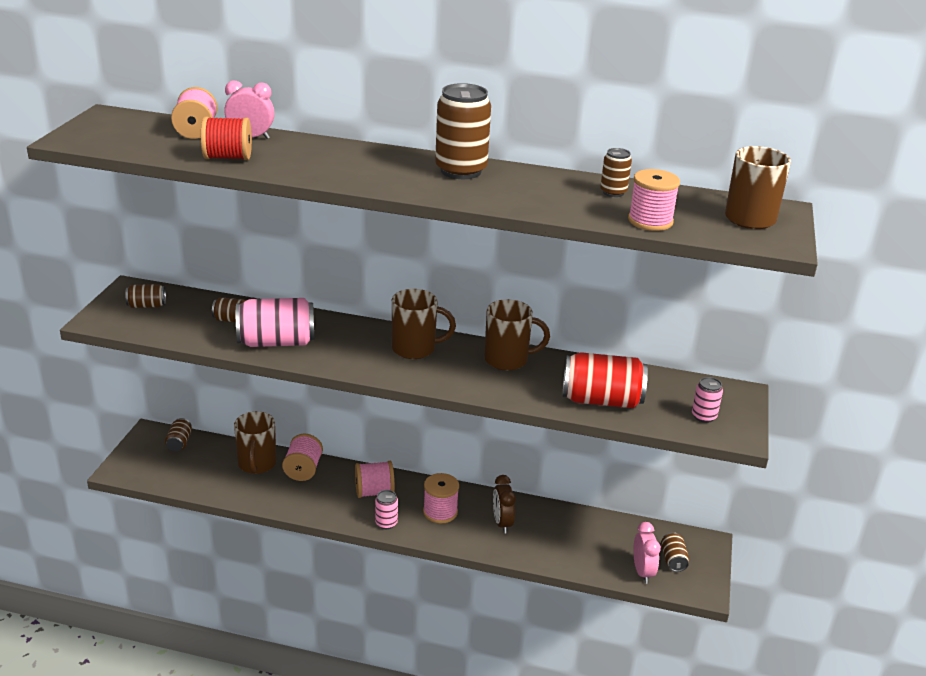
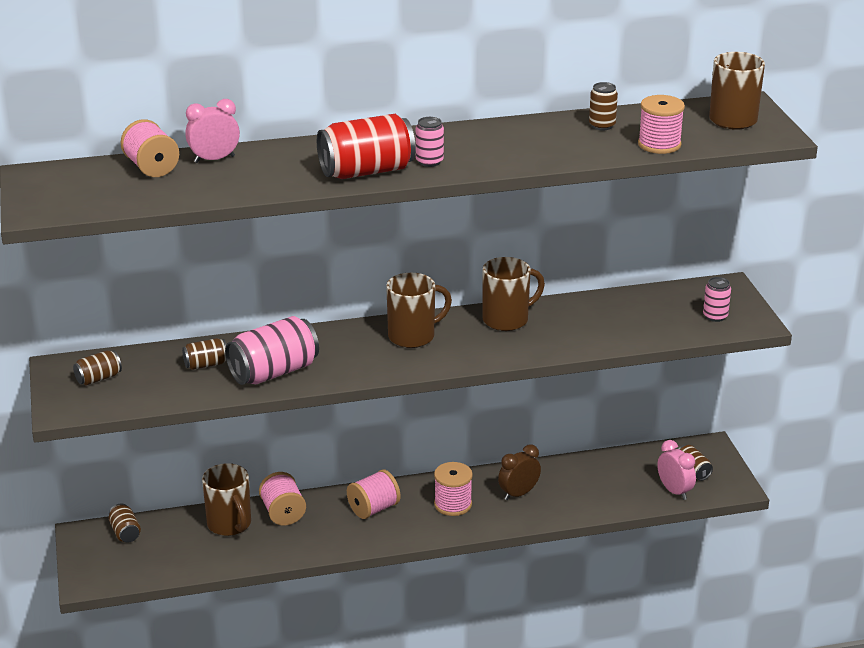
camera: 25 degrees left, 0 degrees up
(228, 158) = (222, 187): red spool -> none
(386, 523) = (410, 533): pink can -> pink can (429, 162)
(461, 171) = (451, 140): brown can -> none
(502, 523) = (518, 494): brown clock -> brown clock turned 90 degrees clockwise
(601, 400) = (620, 330): red can -> red can (366, 171)

